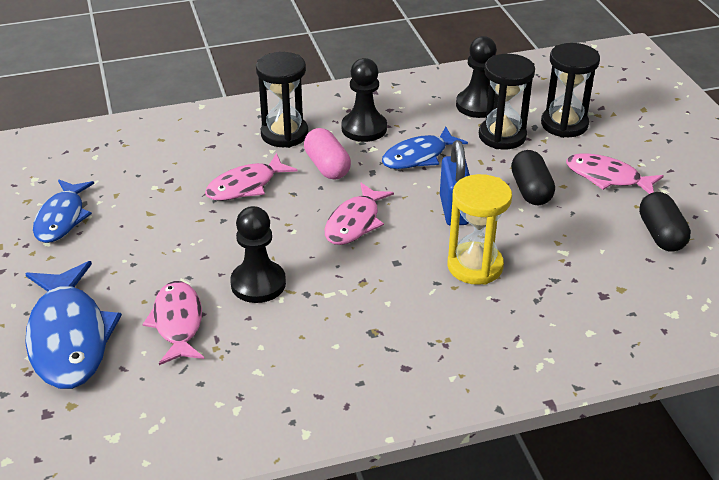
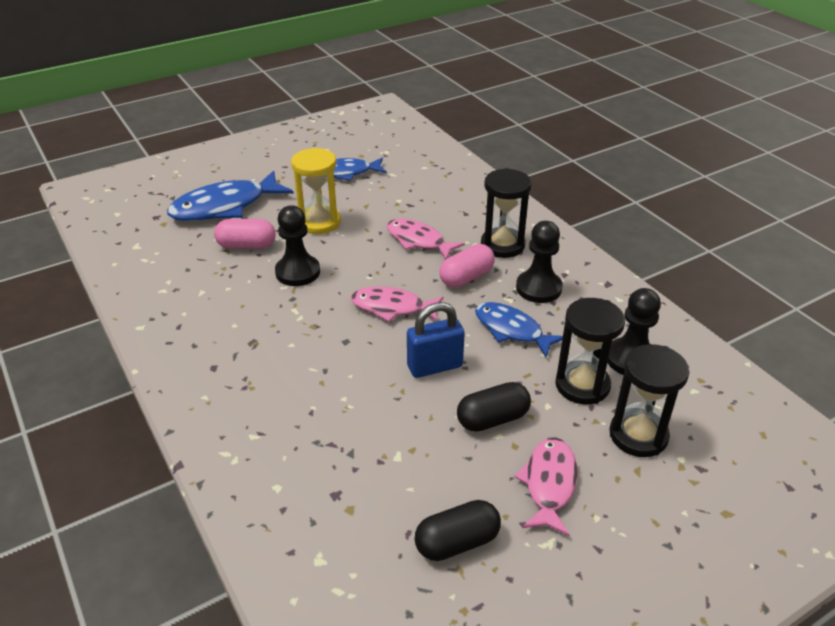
camera: 75 degrees right, 0 degrees up
(178, 322) = (247, 245): pink fish -> pink capsule
(475, 266) = (354, 392): yellow hourglass -> yellow hourglass (319, 222)

